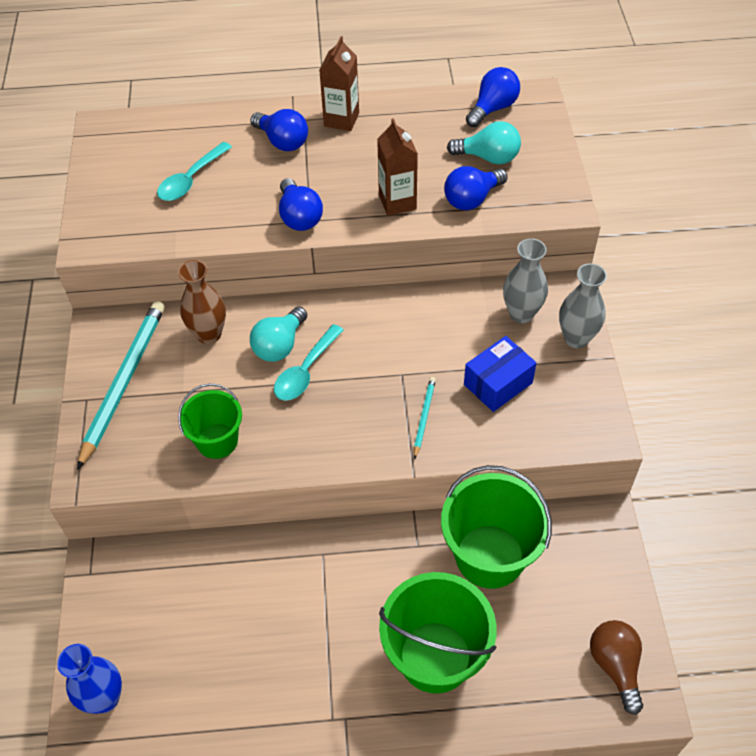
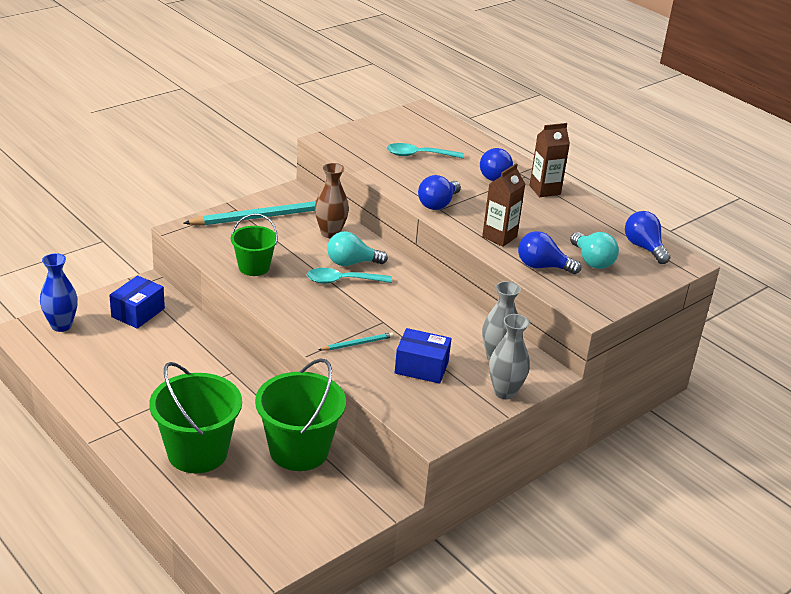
camera: 50 degrees right, 20 degrees down
(144, 598) = (138, 313): none -> blue box
(493, 108) = (644, 247): blue light bulb -> blue light bulb turned 120 degrees counterclockwise
(615, 666) = (264, 548): brown light bulb -> none

